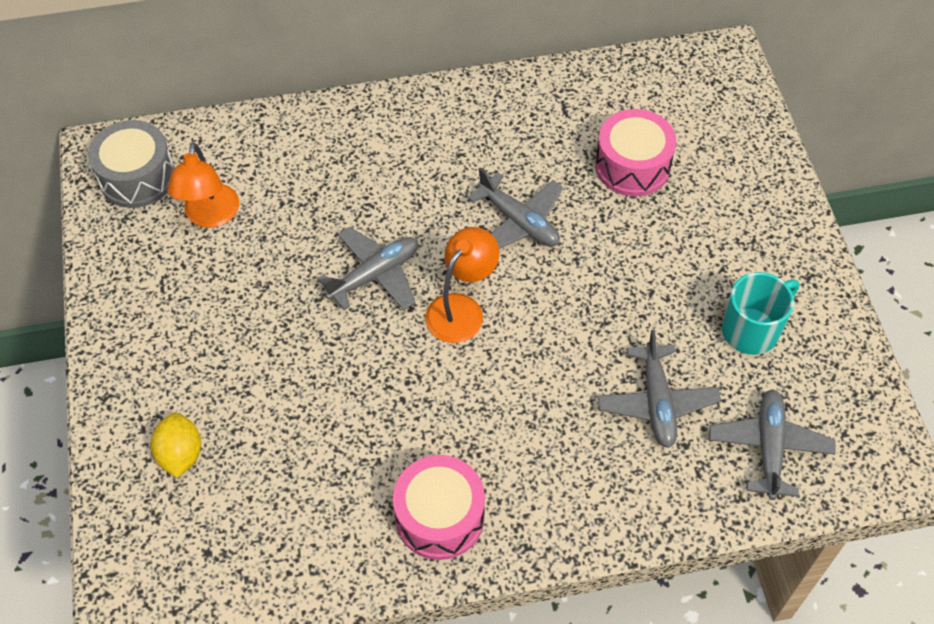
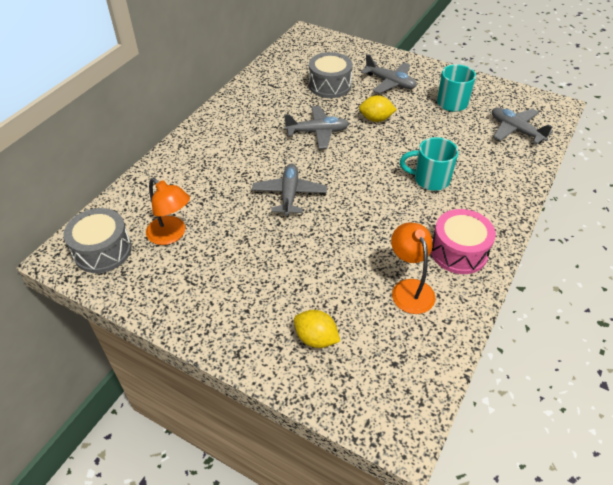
camera: 50 degrees left, 10 degrees down
(461, 309) = (344, 177): orange lamp -> orange lamp (409, 288)
(548, 404) = (430, 179): none -> turquoise mug
(614, 266) = (376, 119): none -> yellow lemon
(632, 166) = (329, 85): pink drum -> grey drum
(657, 402) = (462, 147): grey plane -> grey plane (390, 82)

